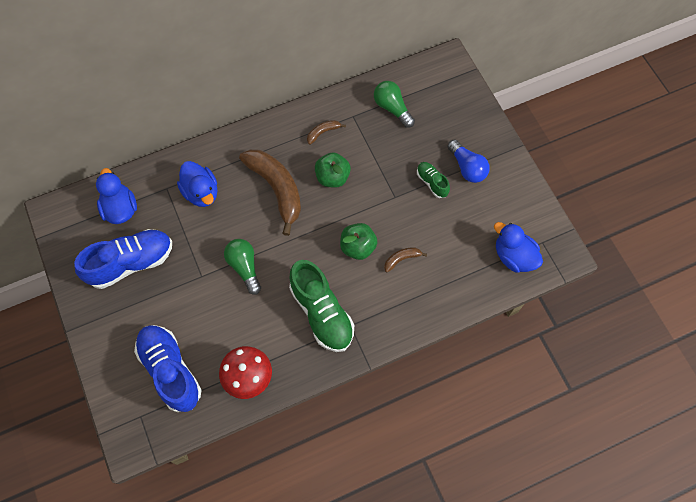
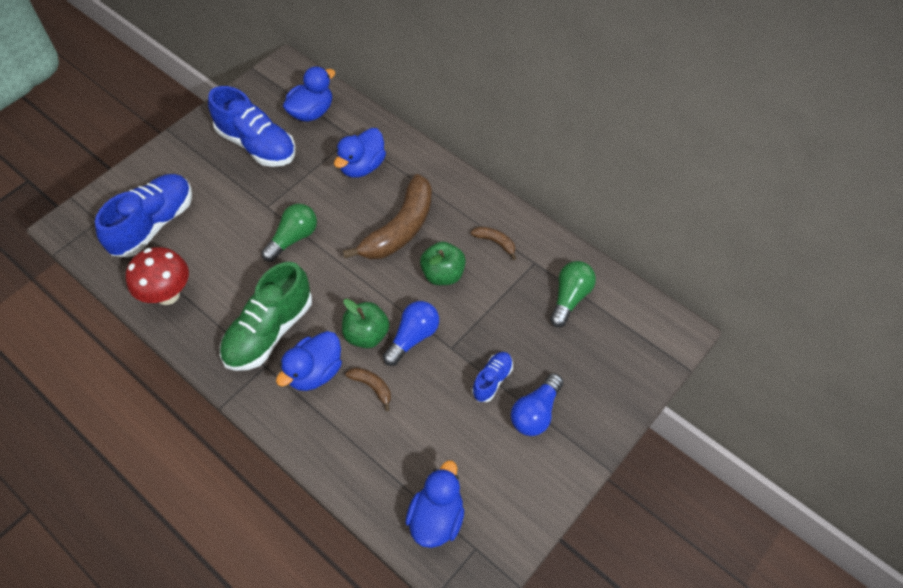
camera: 65 degrees right, 10 degrees down
(372, 293) = (315, 372): none -> blue duck
(375, 218) = (413, 337): none -> blue light bulb
(432, 182) = (492, 380): green shoe -> blue shoe

